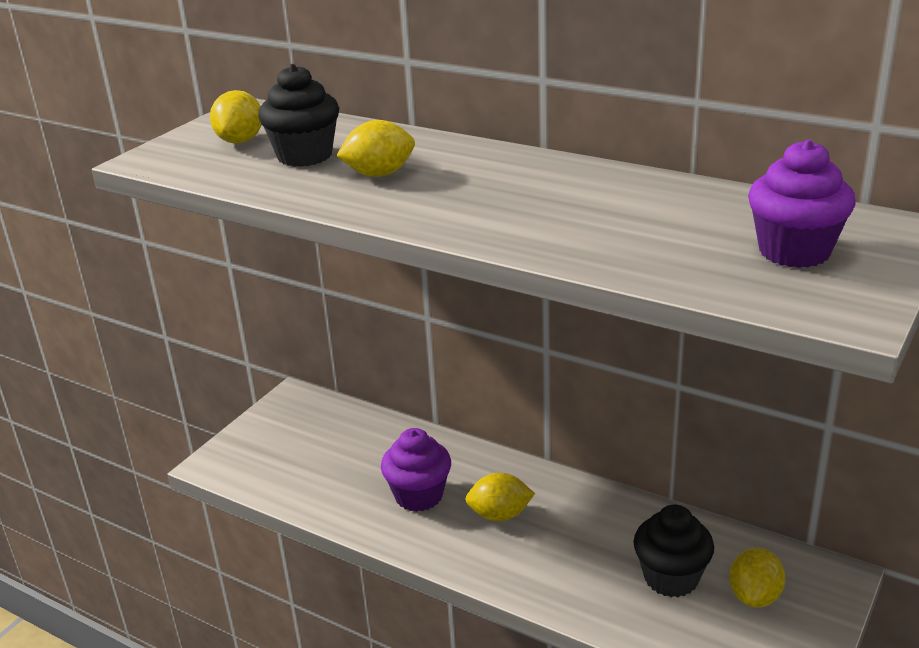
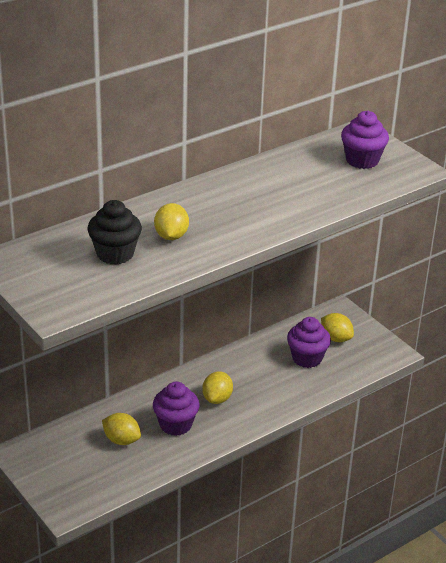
camera: 70 degrees left, 5 degrees up
(240, 141) = (61, 271): yellow lemon -> yellow lemon (121, 440)
(671, 578) = (307, 358): black cupcake -> purple cupcake

